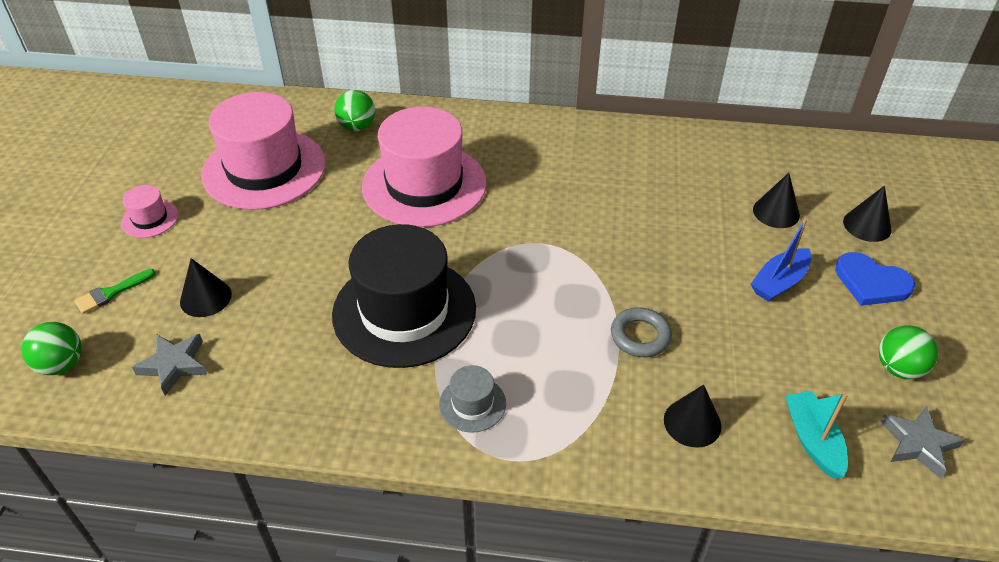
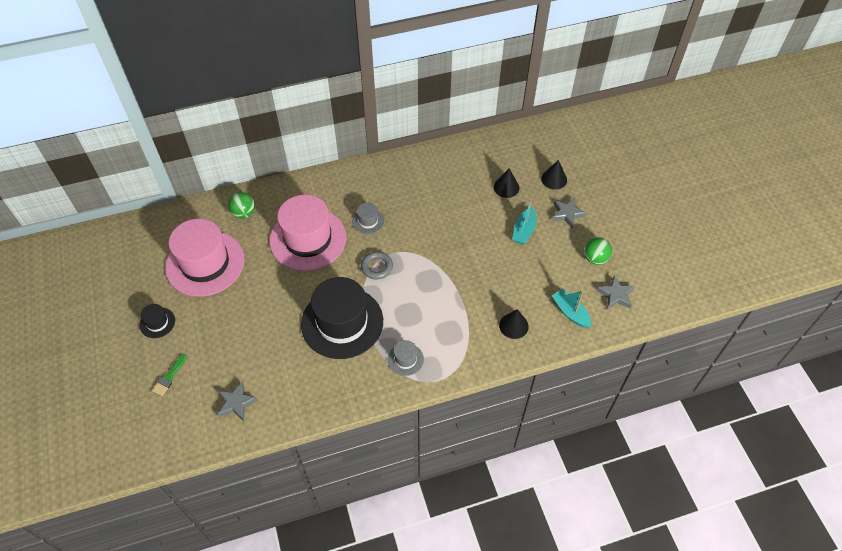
camera: 25 degrees left, 10 degrees up
(61, 364) = (172, 429): green ball -> none
(150, 219) = (157, 322): pink hat -> black hat
(205, 298) = (227, 358): black cone -> none
(527, 189) = (368, 221): none -> grey hat
(640, 336) = (469, 289): grey ring -> grey ring (377, 267)
(779, 282) = (524, 231): blue boat -> turquoise boat
(871, 282) = (567, 214): blue heart -> grey star

